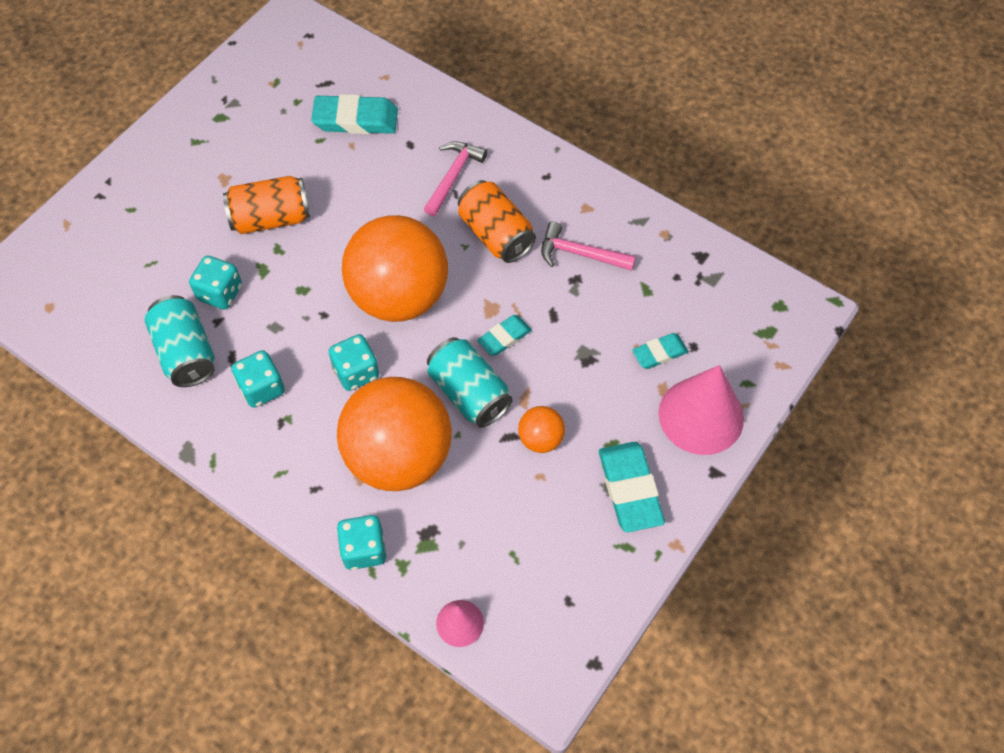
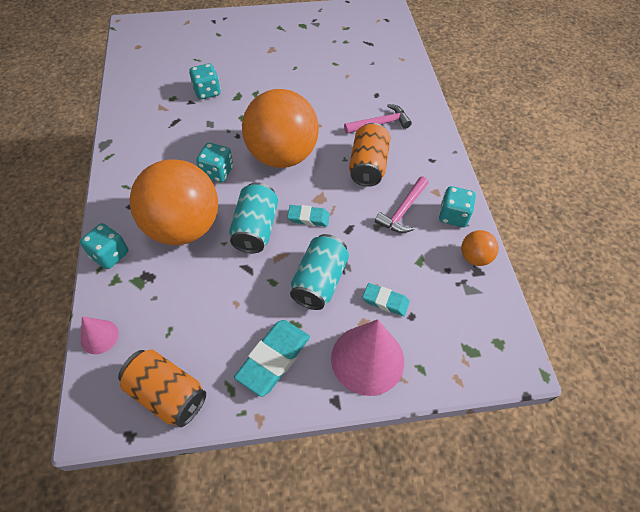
camera: 45 degrees right, 5 degrees down
(186, 352) = (161, 104): turquoise can -> turquoise can (319, 281)
(262, 388) = (169, 144): turquoise dice -> turquoise dice (453, 216)
(271, 218) = (269, 79): orange can -> orange can (167, 394)
(355, 119) = (363, 66): turquoise eraser -> none
(540, 439) = (261, 284): orange ball -> orange ball (475, 257)
(580, 254) = (403, 211): pink hammer -> pink hammer turned 120 degrees counterclockwise

